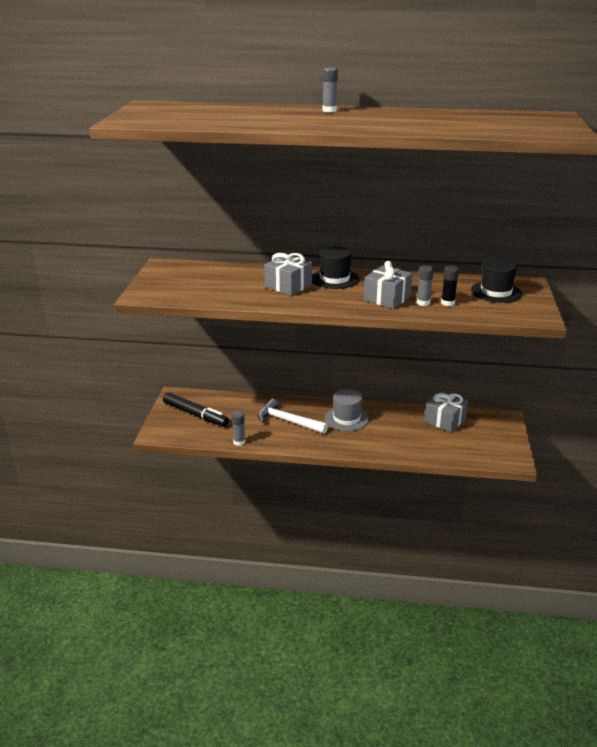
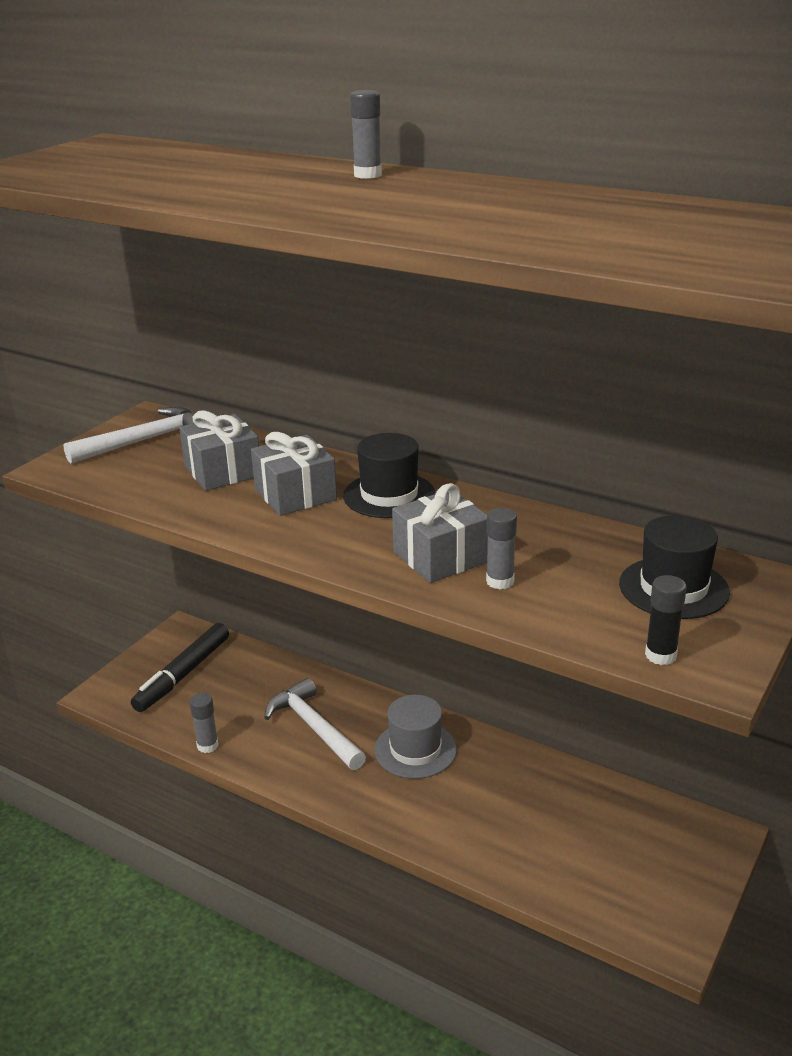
camera: 25 degrees right, 0 degrees up
(176, 276) = (144, 441): none -> white hammer
(195, 414) = (183, 674): black marker -> black marker turned 60 degrees clockwise
(445, 420) = (593, 805): grey gift -> grey gift (223, 471)
(447, 303) = (548, 593): black glue stick -> black glue stick (660, 655)

